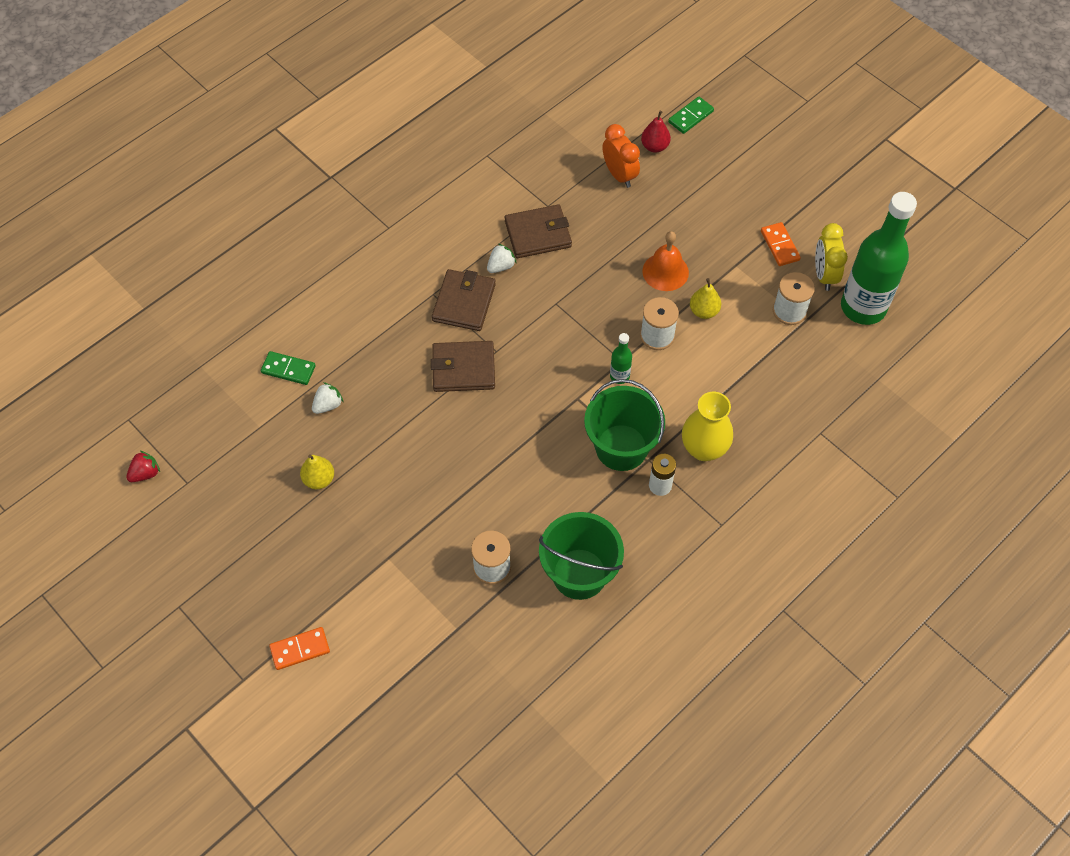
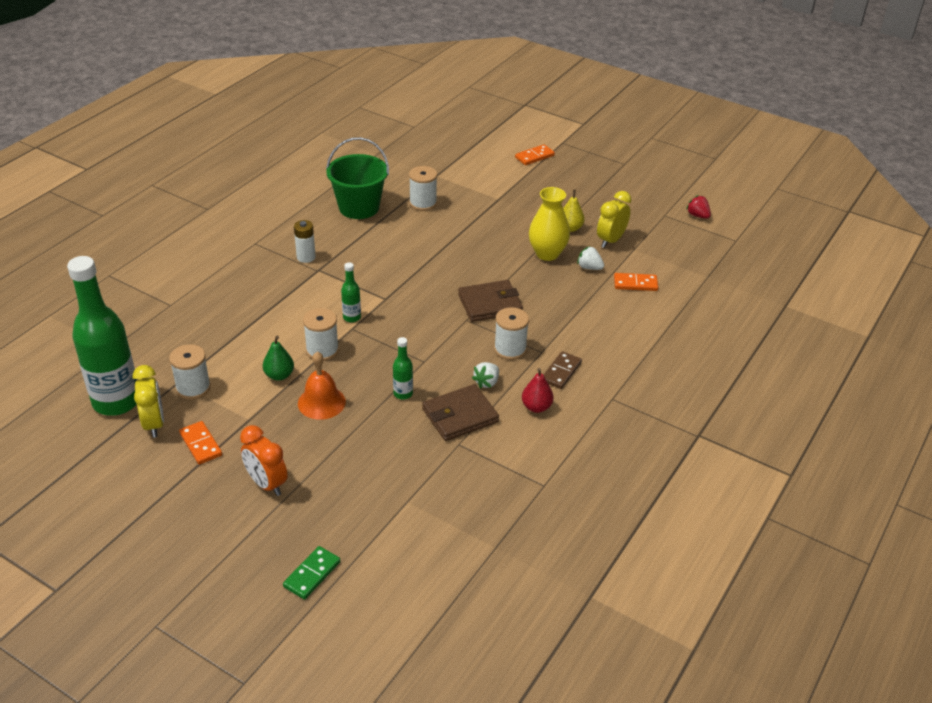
camera: 165 degrees right, 20 degrees down
(145, 473) = (697, 215): red strawberry -> red strawberry turned 105 degrees clockwise
(280, 447) = (610, 240): none -> yellow clock
(288, 369) = (635, 284): green domino -> orange domino
(328, 405) = (589, 267): white strawberry -> white strawberry turned 90 degrees clockwise
(424, 265) = (561, 372): none -> brown domino
(464, 302) = (510, 349): brown wallet -> white spool
(585, 267) = (403, 394): none -> green bottle
(619, 175) = (387, 488): orange clock -> orange clock (266, 484)
(621, 447) = (341, 274): green bucket -> none
(654, 146) = (352, 528): red pear -> red pear (536, 407)
(704, 311) = (279, 375): yellow pear -> green pear
(704, 448) = (272, 282): yellow vase -> yellow vase (547, 254)

